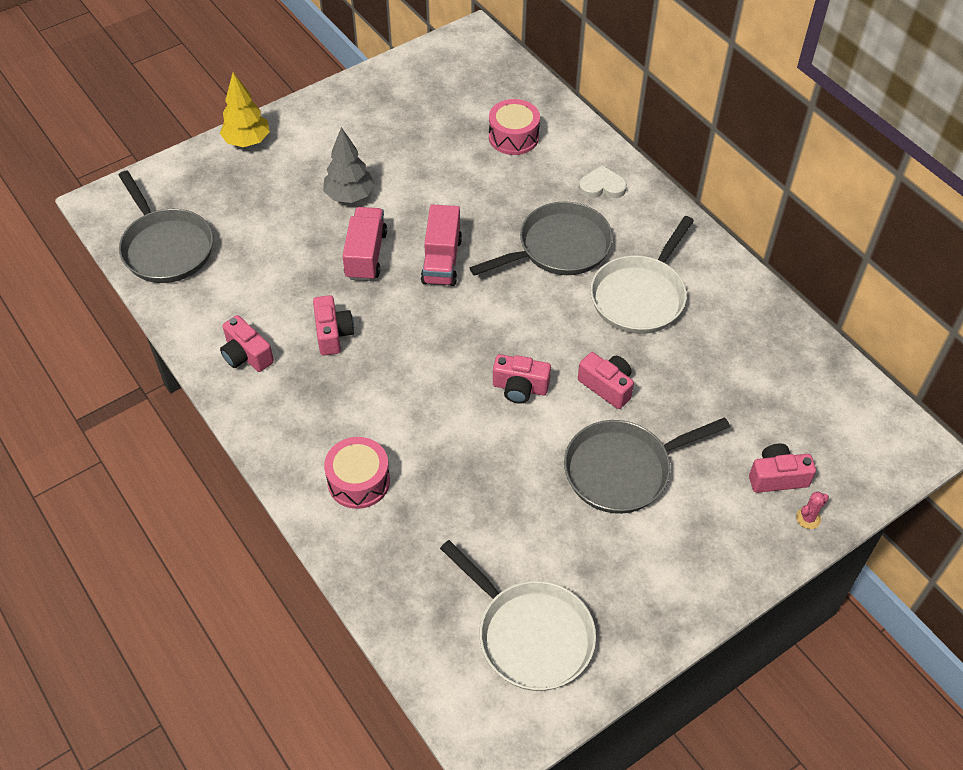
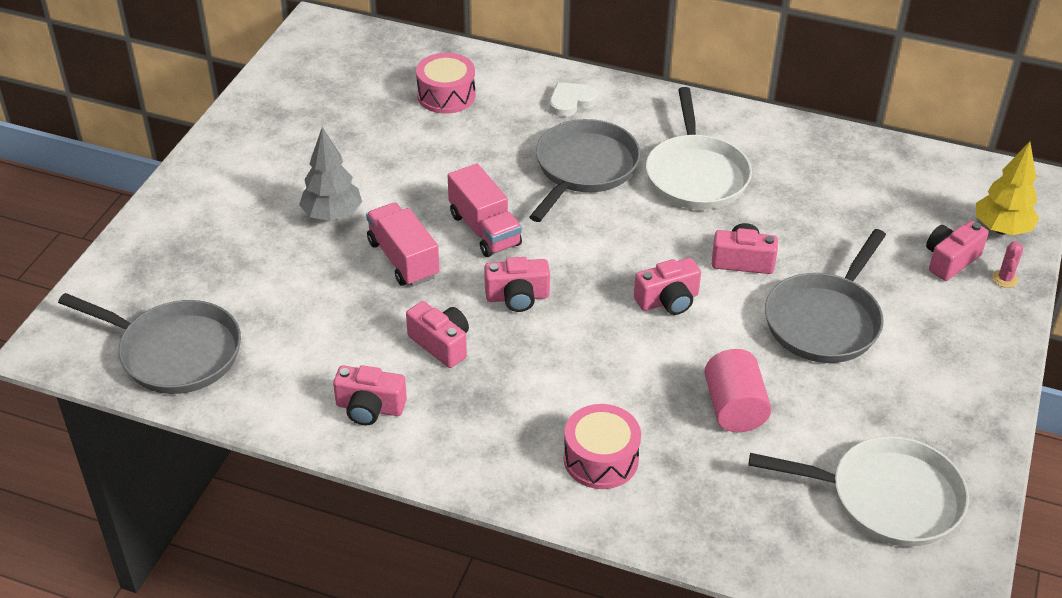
camera: 35 degrees left, 10 degrees down
(247, 141) = (168, 214): yellow tree -> yellow tree (1001, 229)
(416, 326) = (517, 297): none -> pink camera
(487, 499) = (734, 408): none -> pink cylinder

